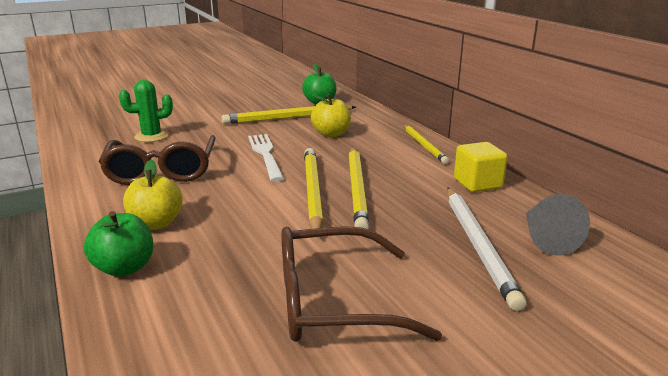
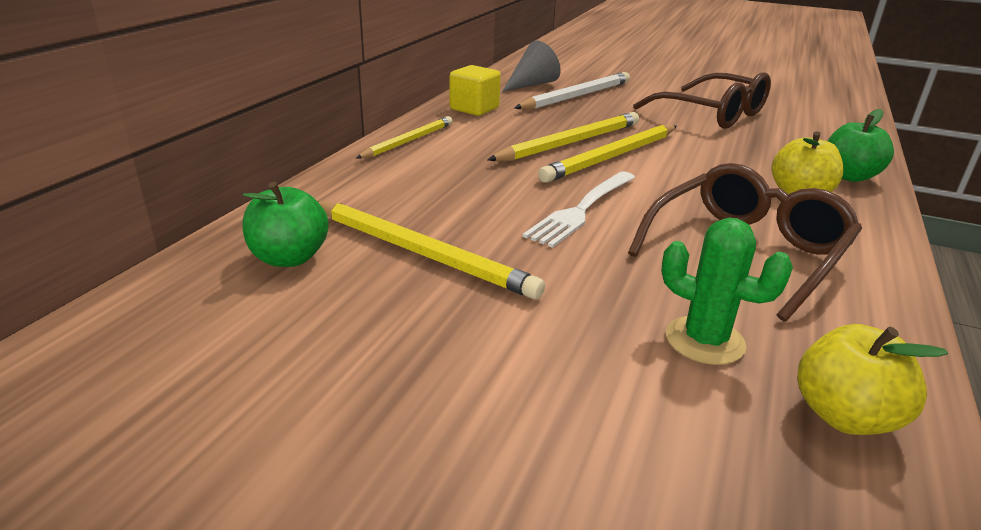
camera: 130 degrees left, 5 degrees up
(331, 134) = (445, 196): yellow apple -> yellow apple (844, 416)

